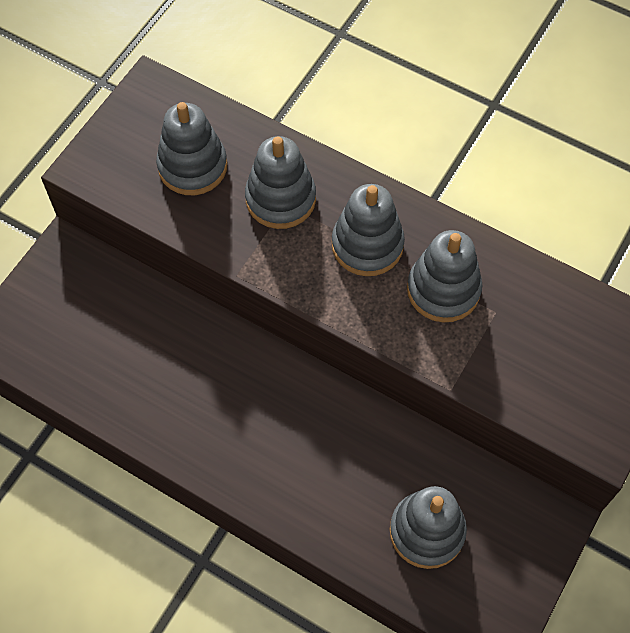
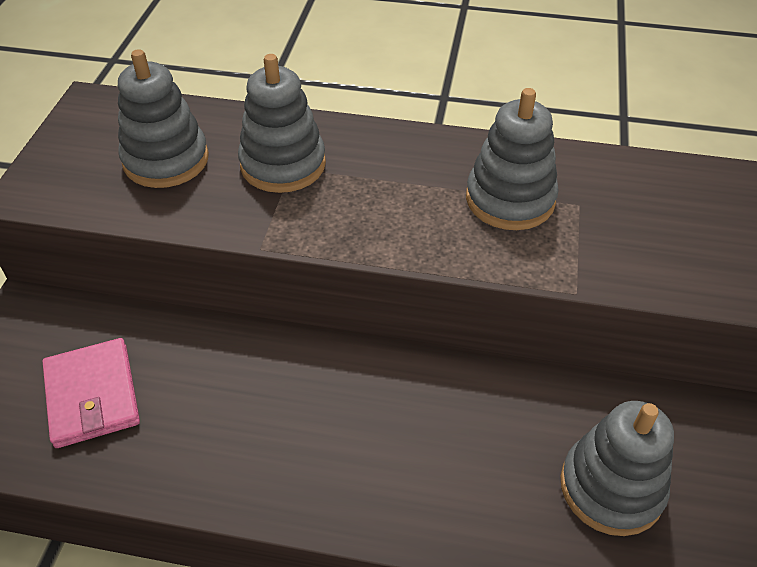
camera: 20 degrees left, 15 degrees down
(95, 338) = (92, 395): none -> pink wallet
(367, 245) = (403, 181): grey stacking toy -> none

